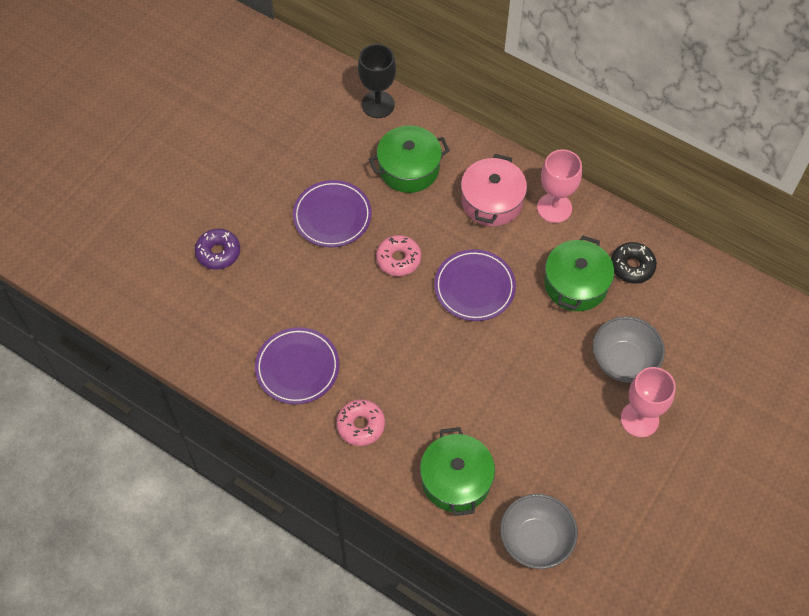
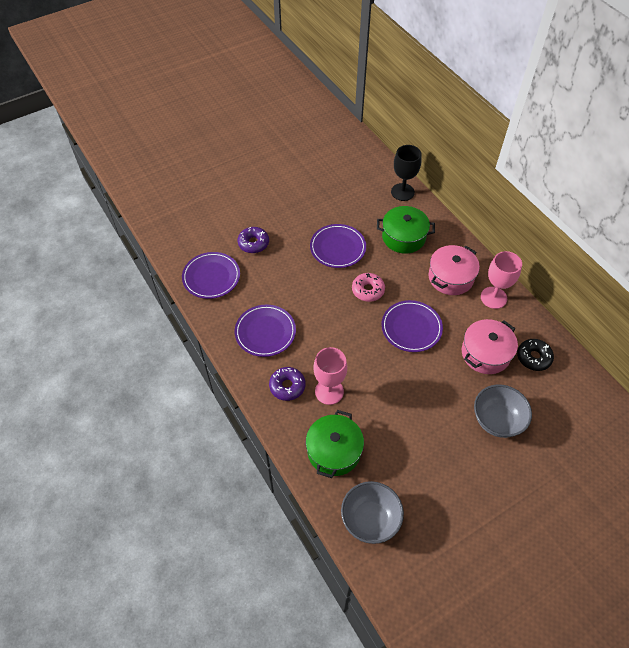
camera: 25 degrees right, 5 degrees down
(187, 322) = (211, 277): none -> purple plate
(361, 425) = (287, 386): pink donut -> purple donut
(575, 284) = (485, 353): green pot -> pink pot
(639, 419) = (490, 466): pink goblet -> pink goblet (329, 391)

